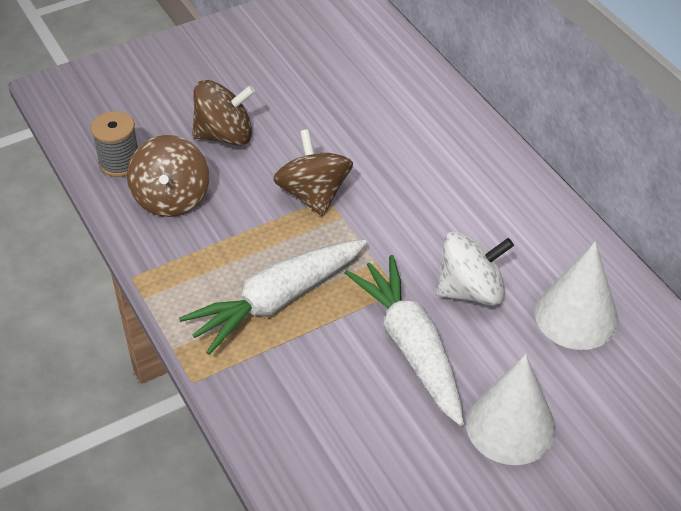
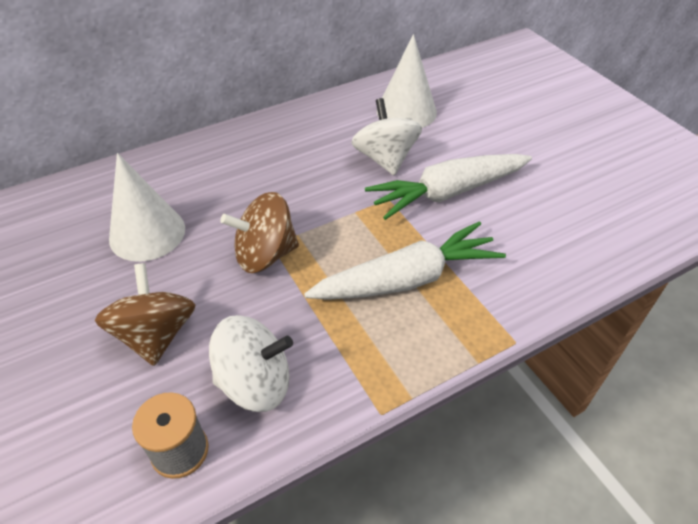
camera: 90 degrees left, 0 degrees up
(171, 198) = (255, 382): brown spinning top -> white spinning top
(277, 301) = (406, 279): white carrot -> white carrot turned 75 degrees counterclockwise
(510, 426) = (510, 147): white cone -> white cone (147, 233)

